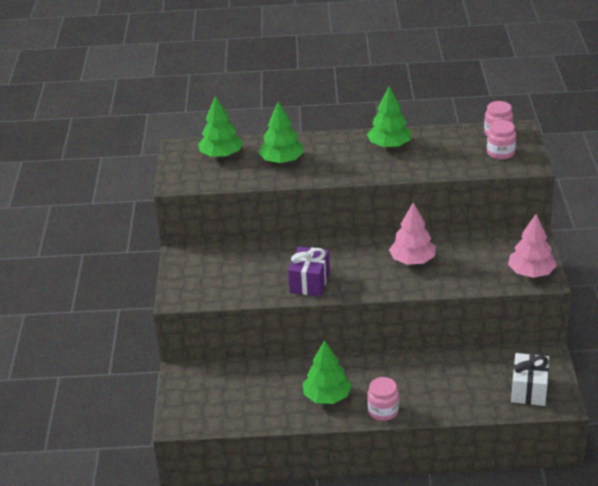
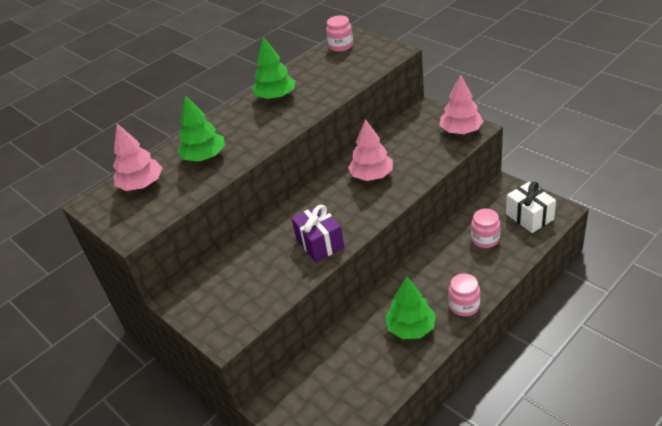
camera: 40 degrees left, 5 degrees up
(221, 155) = (141, 185): green tree -> pink tree
(500, 153) = (364, 56): pink jar -> pink jar (485, 239)

